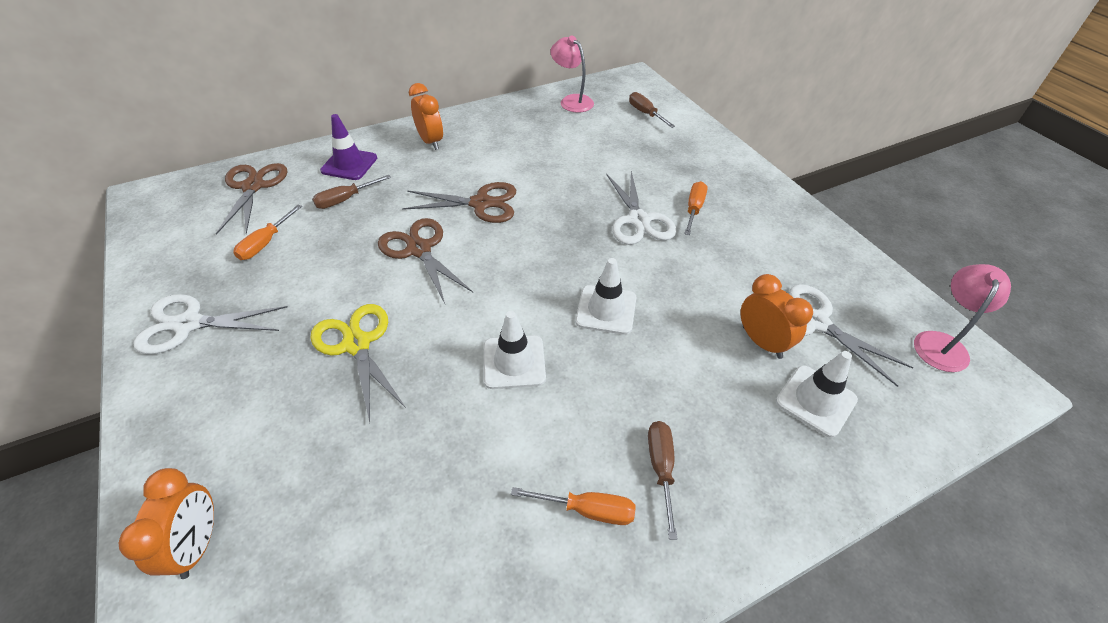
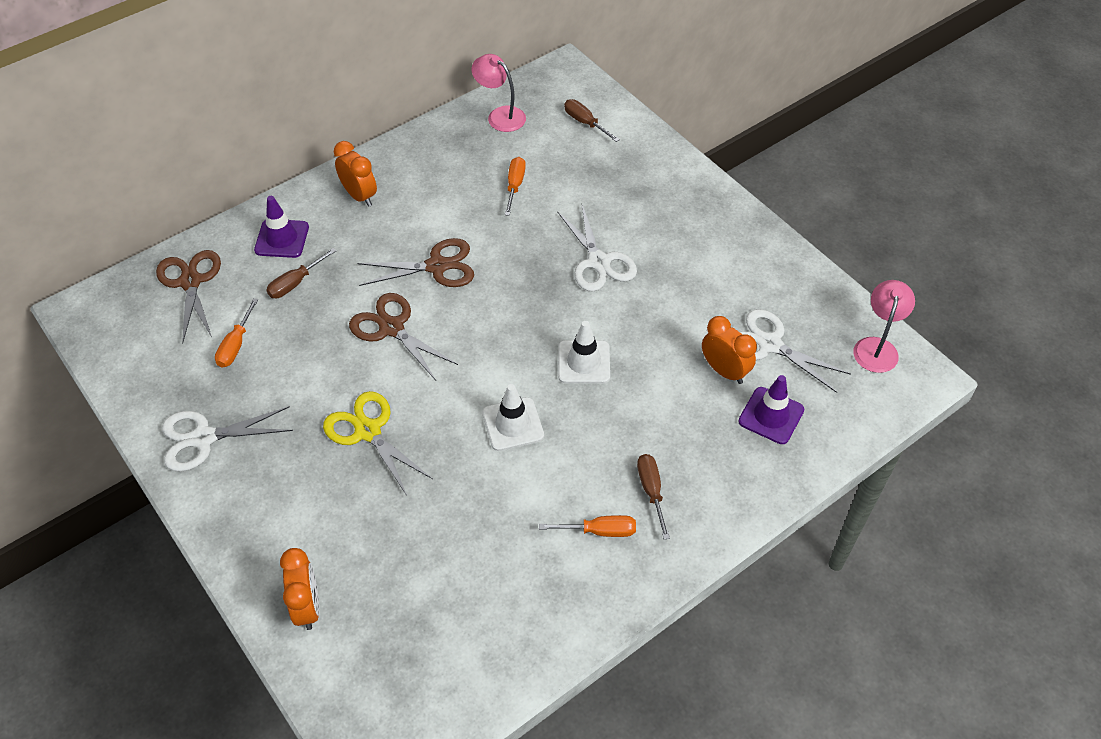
camera: 10 degrees left, 5 degrees up
(694, 209) = (651, 240): orange screwdriver -> orange screwdriver (515, 185)
(815, 400) = (771, 415): white traffic cone -> purple traffic cone

